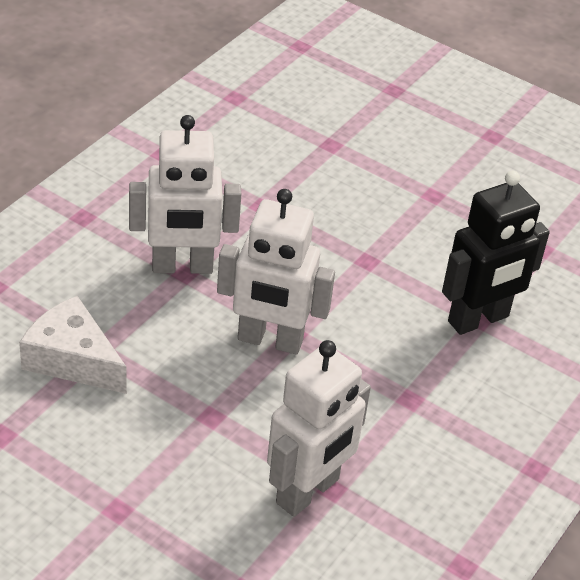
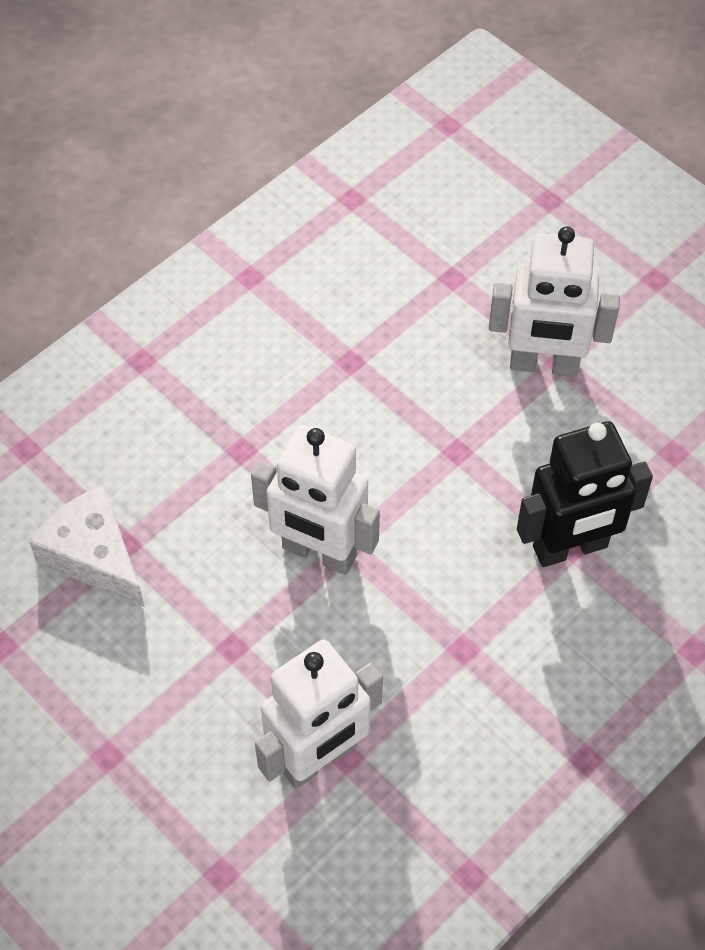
camera: 15 degrees right, 15 degrees up
(182, 267) = (240, 441): white robot -> white robot (544, 364)

